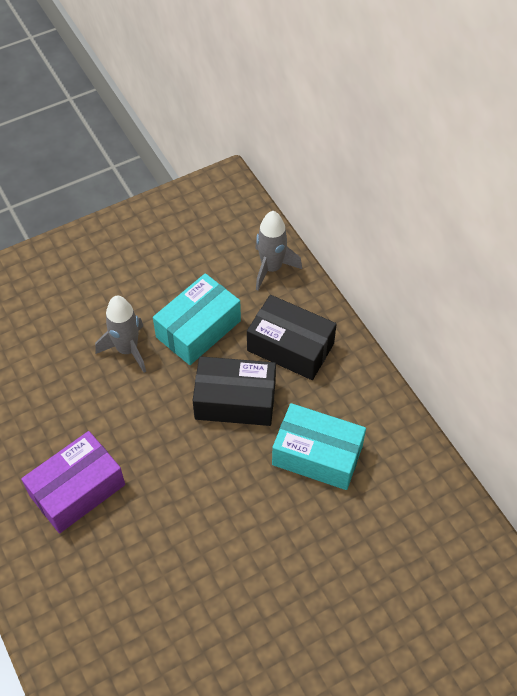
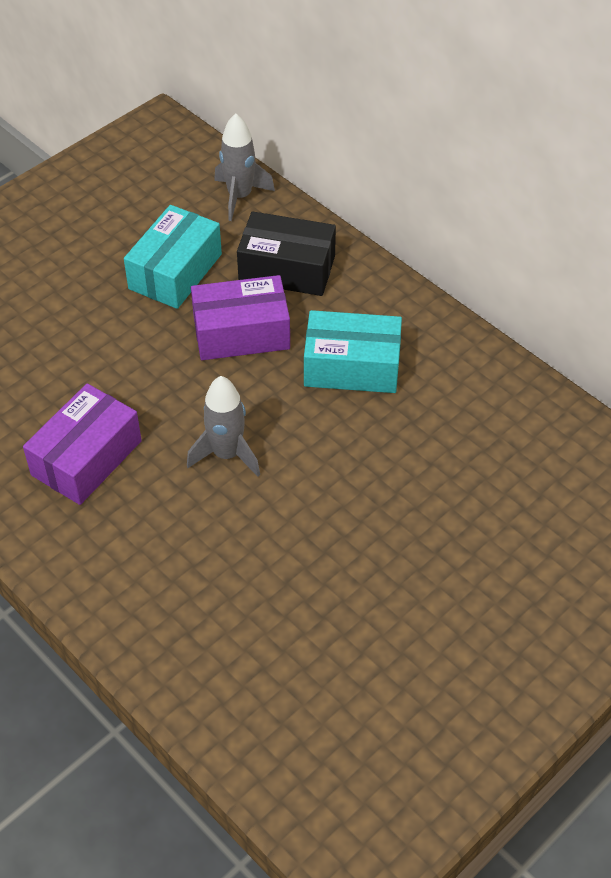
camera: 15 degrees left, 5 degrees down
(127, 350) = (99, 308): grey rocket -> grey rocket (227, 454)
(235, 400) = (241, 333): black box -> purple box

